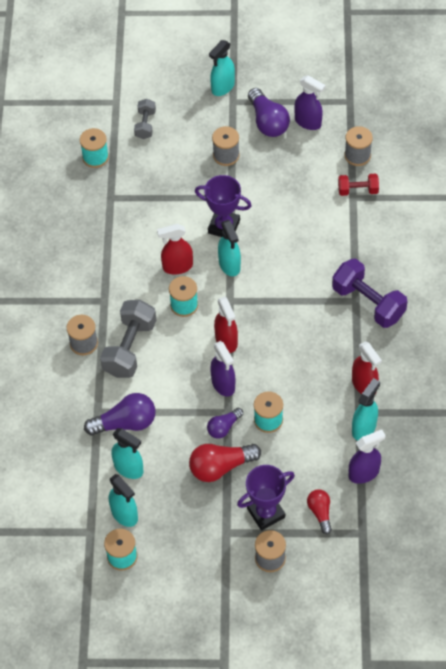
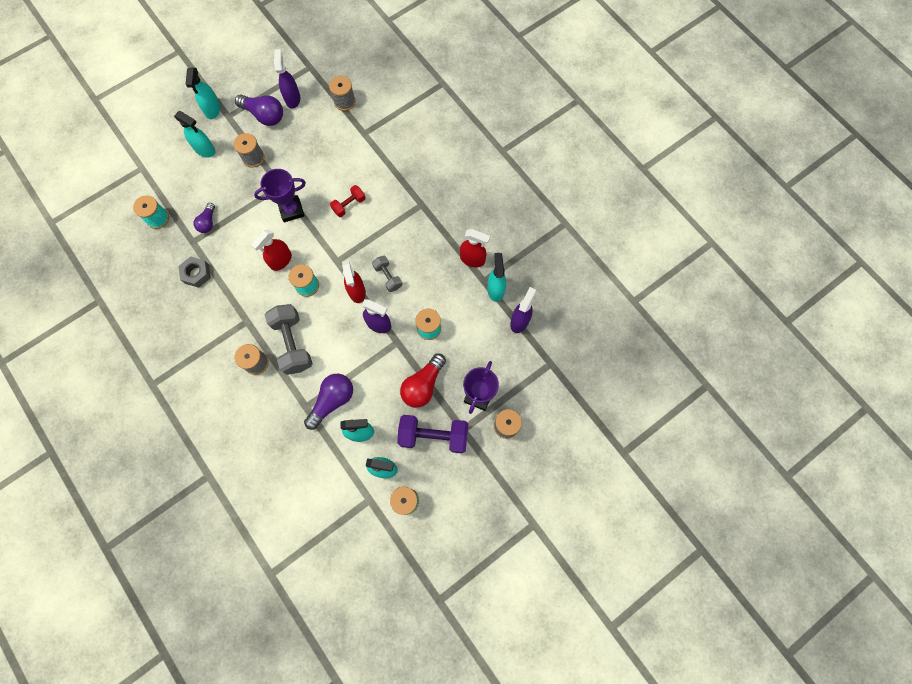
camera: 40 degrees left, 15 degrees up
(92, 229) = (196, 274): none -> grey nut
(145, 125) = (177, 171): grey dumbbell -> grey dumbbell (388, 277)
(224, 427) = (403, 355): purple light bulb -> purple light bulb (208, 222)
(226, 341) = (357, 291): red spray bottle -> red spray bottle turned 45 degrees clockwise
(229, 265) = (317, 235): turquoise spray bottle -> turquoise spray bottle (205, 150)
(308, 122) = (293, 99): purple spray bottle -> purple spray bottle turned 90 degrees counterclockwise
(320, 512) = (513, 369): red light bulb -> none
(358, 190) = (363, 126): red dumbbell -> red dumbbell (349, 205)
(368, 302) = (431, 200): purple dumbbell -> purple dumbbell (433, 436)

